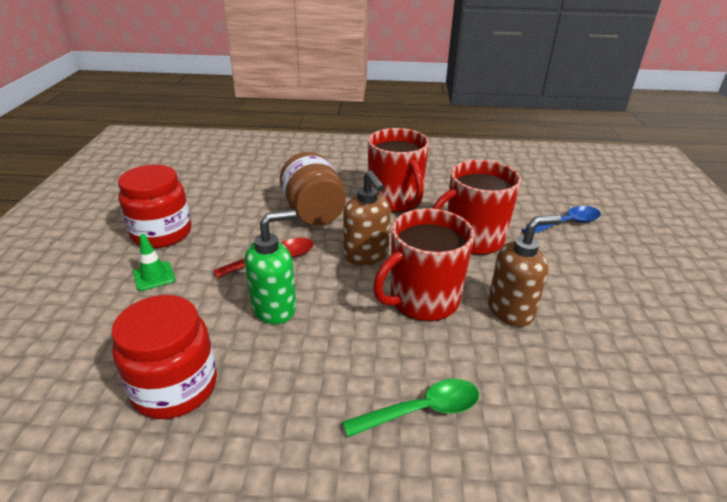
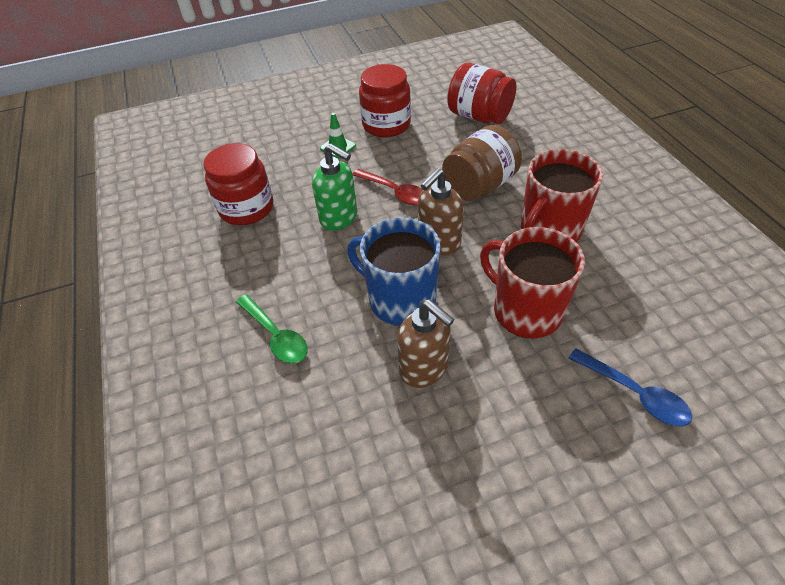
camera: 70 degrees right, 15 degrees up
(222, 182) = (479, 116): none -> red jar
(422, 300) = (400, 299): red mug -> blue mug

